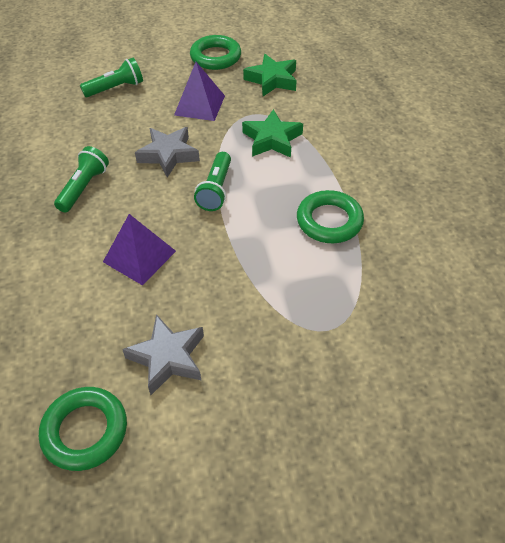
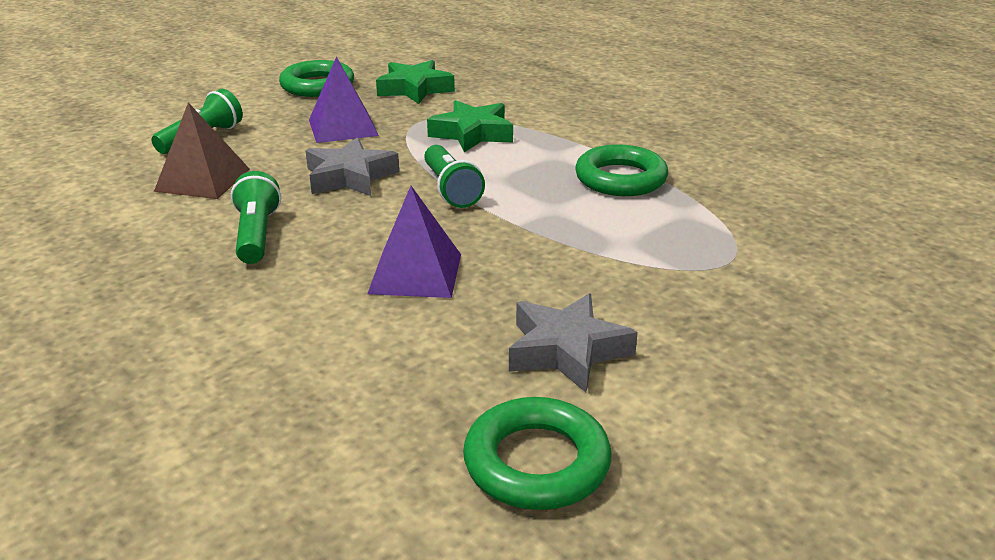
camera: 30 degrees left, 20 degrees down
(90, 127) = (203, 180): none -> brown pyramid

